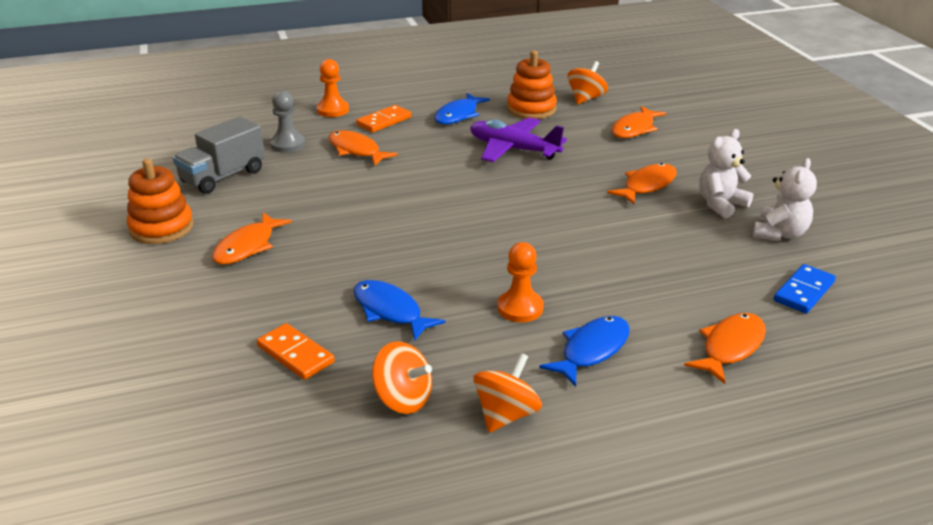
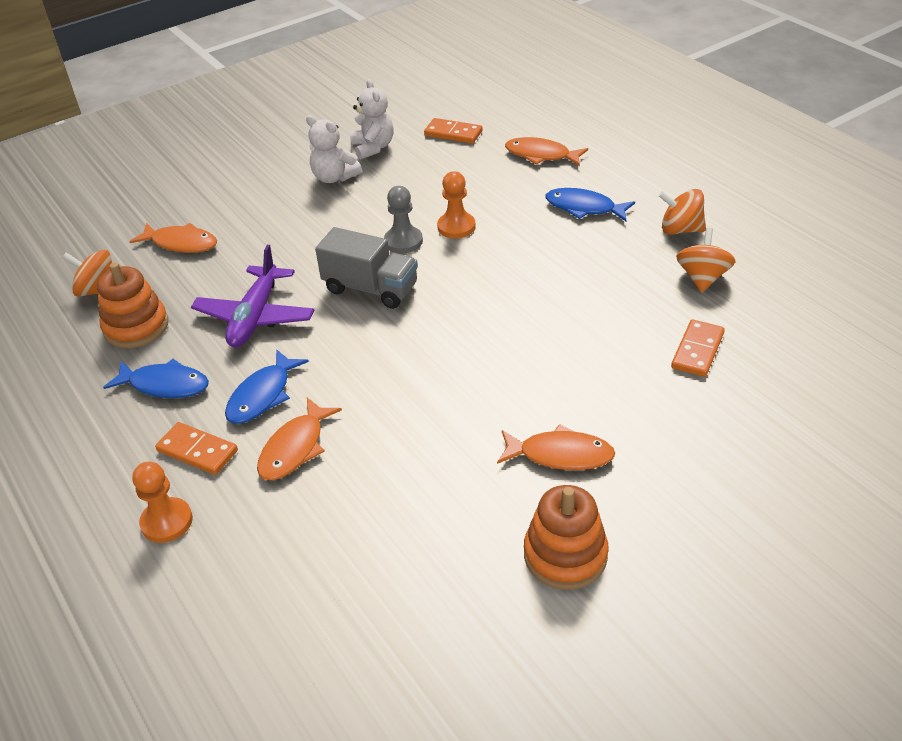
camera: 105 degrees left, 10 degrees up
(223, 176) = (414, 557): grey truck -> grey truck (371, 288)
(288, 144) = (296, 527): grey pawn -> grey pawn (403, 241)
(390, 311) = (603, 316): blue fish -> blue fish (262, 395)
(520, 308) = (553, 249): orange pawn -> orange pawn (456, 227)
(647, 185) = (312, 218): orange fish -> none
(779, 234) = (373, 148): white teddy bear -> white teddy bear turned 60 degrees clockwise
(803, 291) = (453, 133): blue domino -> orange domino

